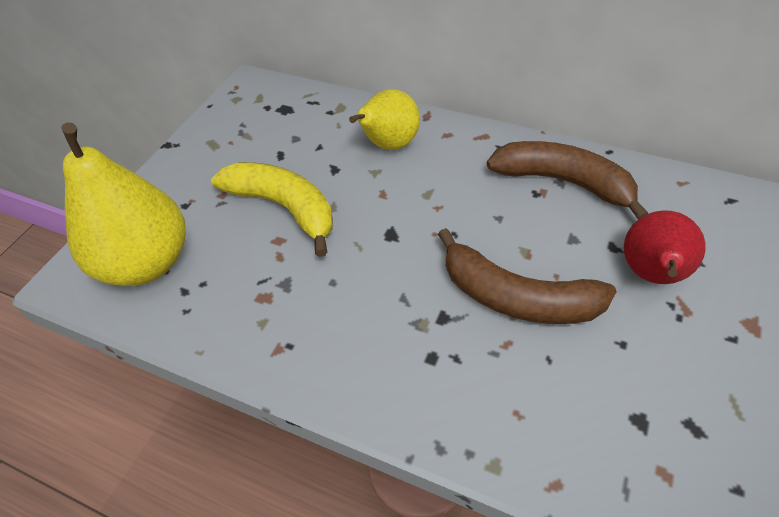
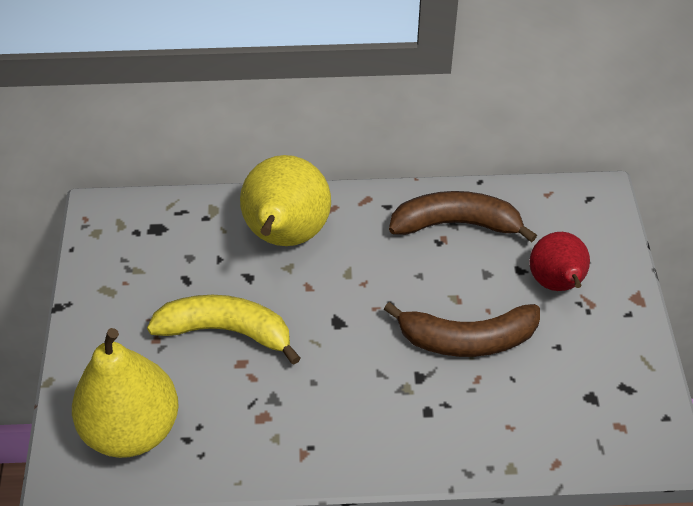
camera: 30 degrees left, 0 degrees up
(389, 145) = (285, 236): yellow pear -> yellow pear, size x1.56

